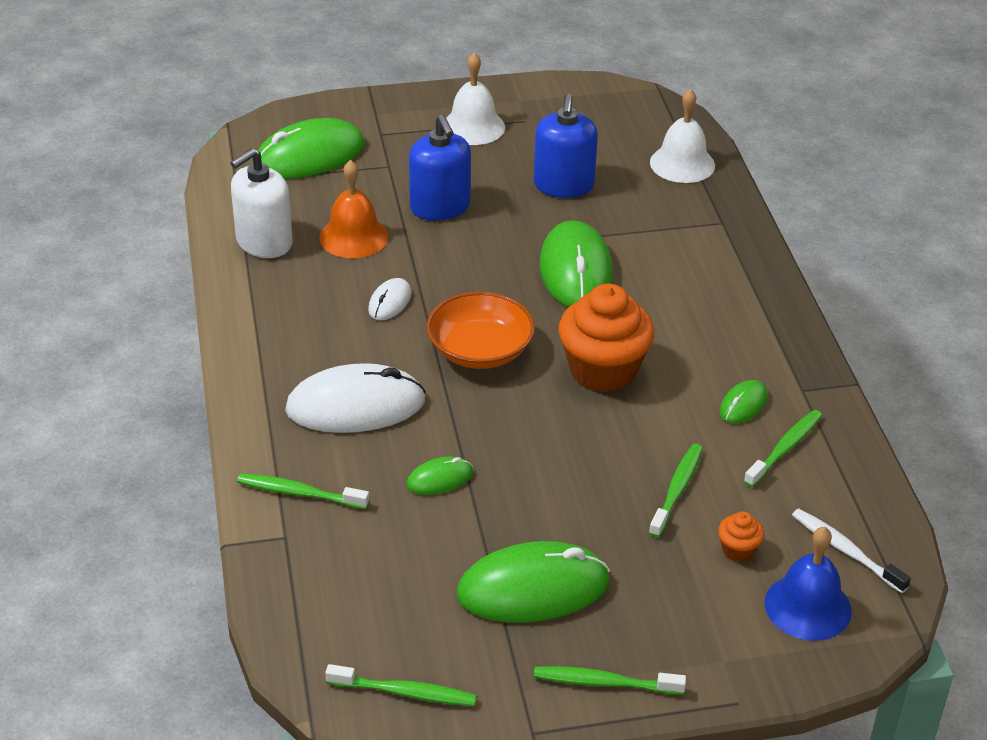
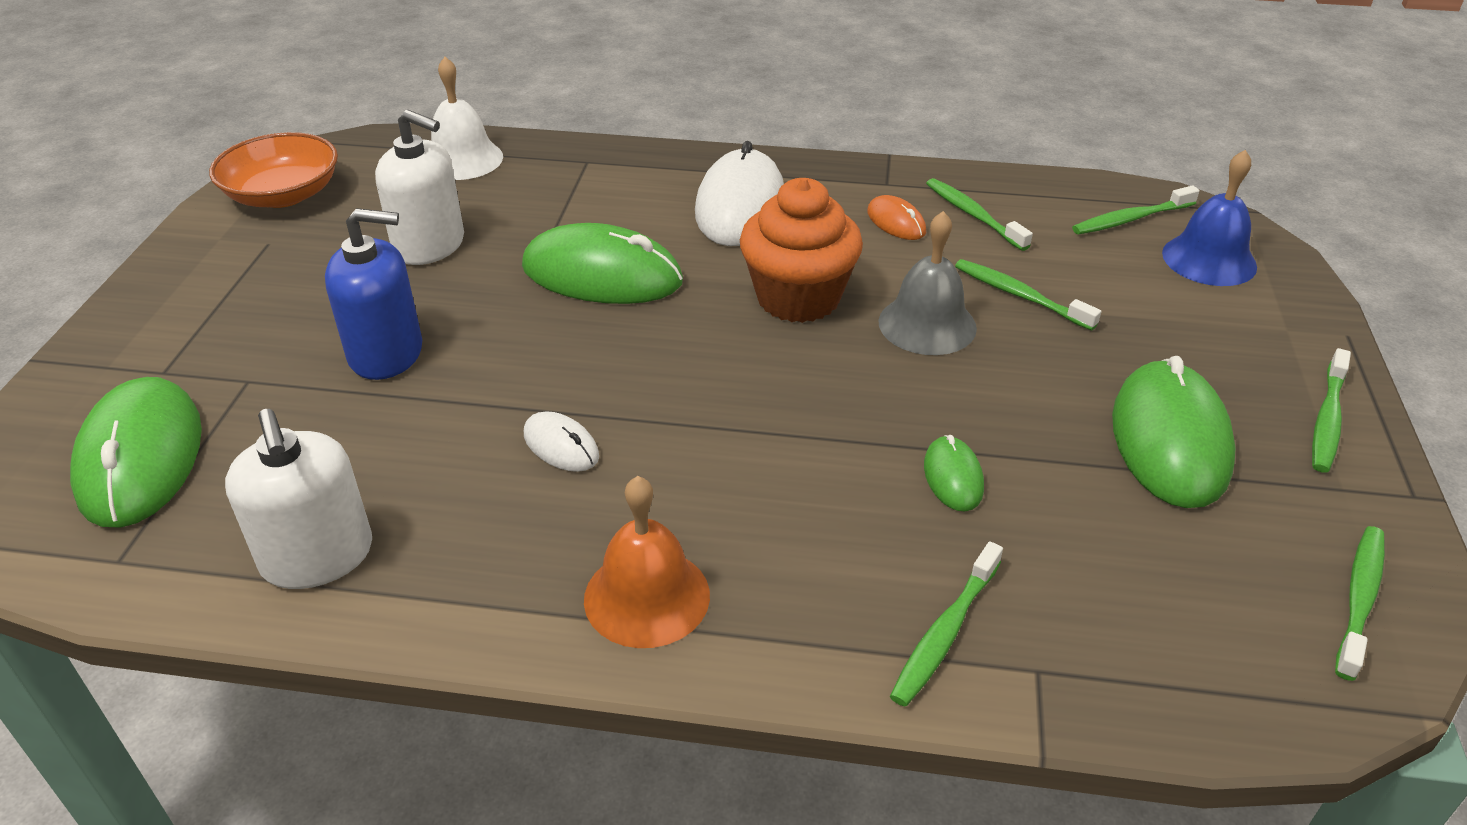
camera: 70 degrees left, 0 degrees up
(353, 237) = (385, 451): orange bell -> orange bell (647, 596)
(355, 406) = (772, 529): white mouse -> white mouse (740, 206)
(473, 127) = (236, 286): white bell -> none
(480, 350) = (711, 384): orange bowl -> orange bowl (283, 195)
(563, 185) = (429, 245): blue soap dispenser -> white soap dispenser
(607, 443) = (927, 324): none -> grey bell
(738, 550) = (1121, 280): orange cupcake -> none
(743, 404) = (896, 222): green mouse -> orange mouse
(845, 551) = (1131, 219): white toothbrush -> green toothbrush

